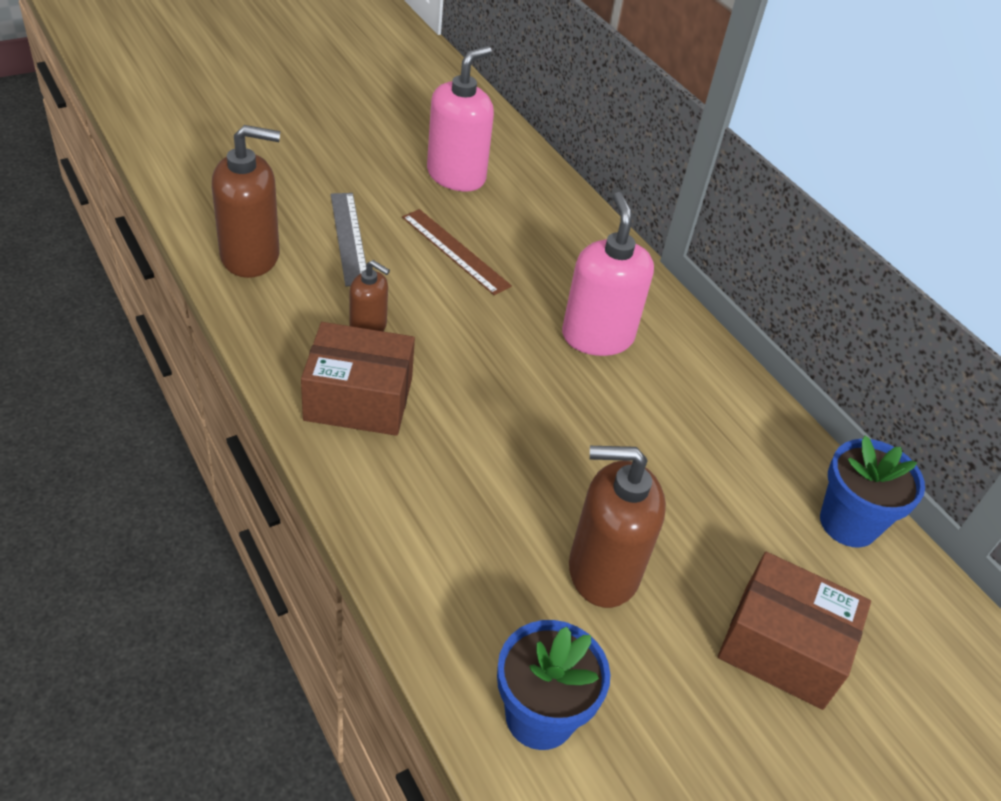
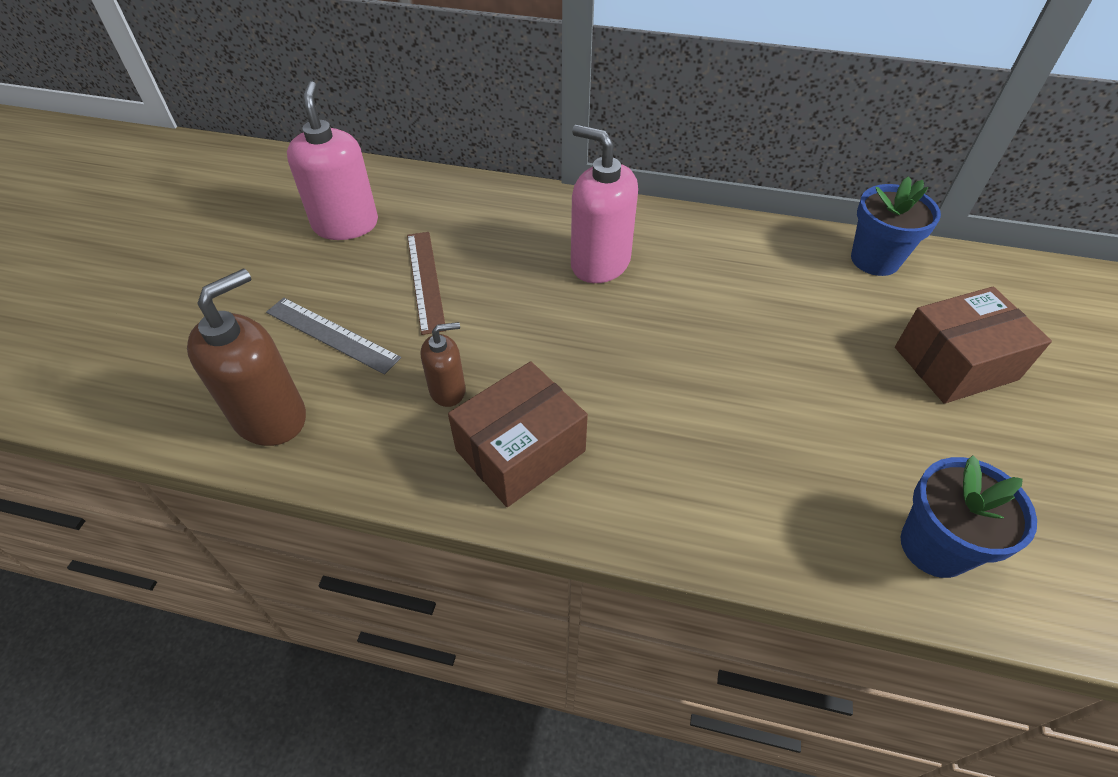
camera: 40 degrees left, 5 degrees up
(455, 251) = (425, 280): brown ruler -> brown ruler turned 75 degrees clockwise
(602, 571) = (824, 414): brown soap dispenser -> none

